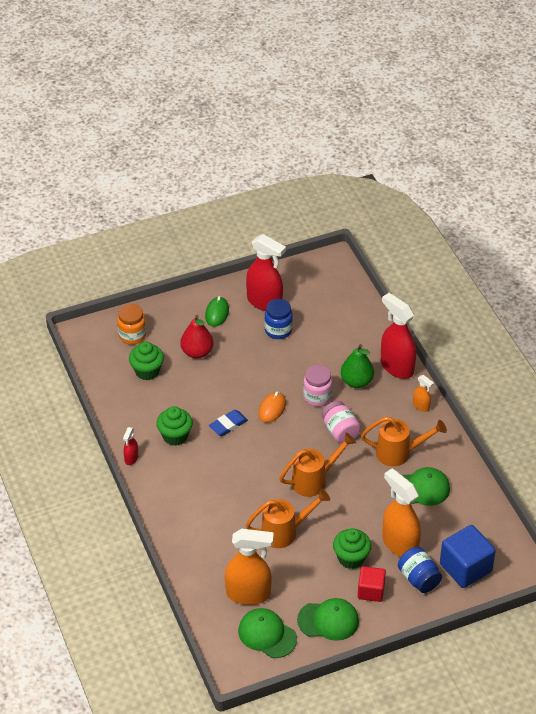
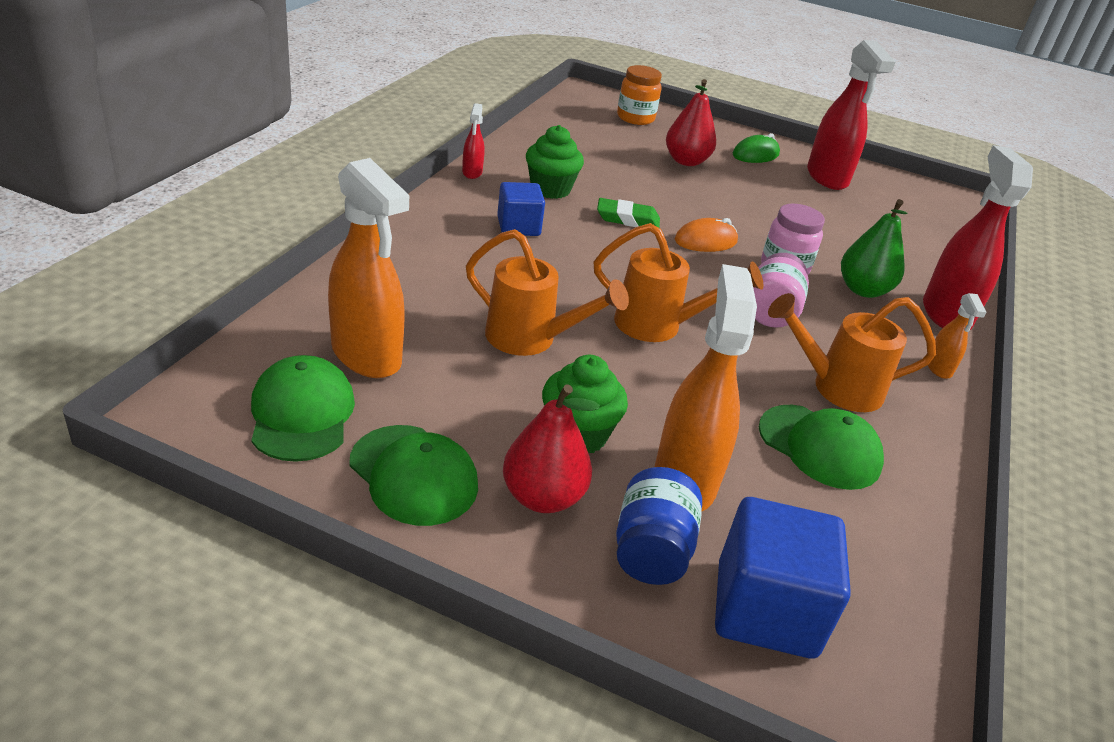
camera: 40 degrees right, 10 degrees down
(131, 458) = (472, 173): red spray bottle -> red spray bottle turned 60 degrees counterclockwise
(147, 371) = (607, 141): green cupcake -> none
(198, 475) = (518, 226): none -> blue cube
(228, 425) = (627, 219): blue eraser -> green eraser
(278, 330) = (813, 201): blue jar -> none
(371, 591) = (543, 497): red cube -> red pear
(399, 453) = (835, 387): orange watering can -> orange watering can turned 135 degrees clockwise

